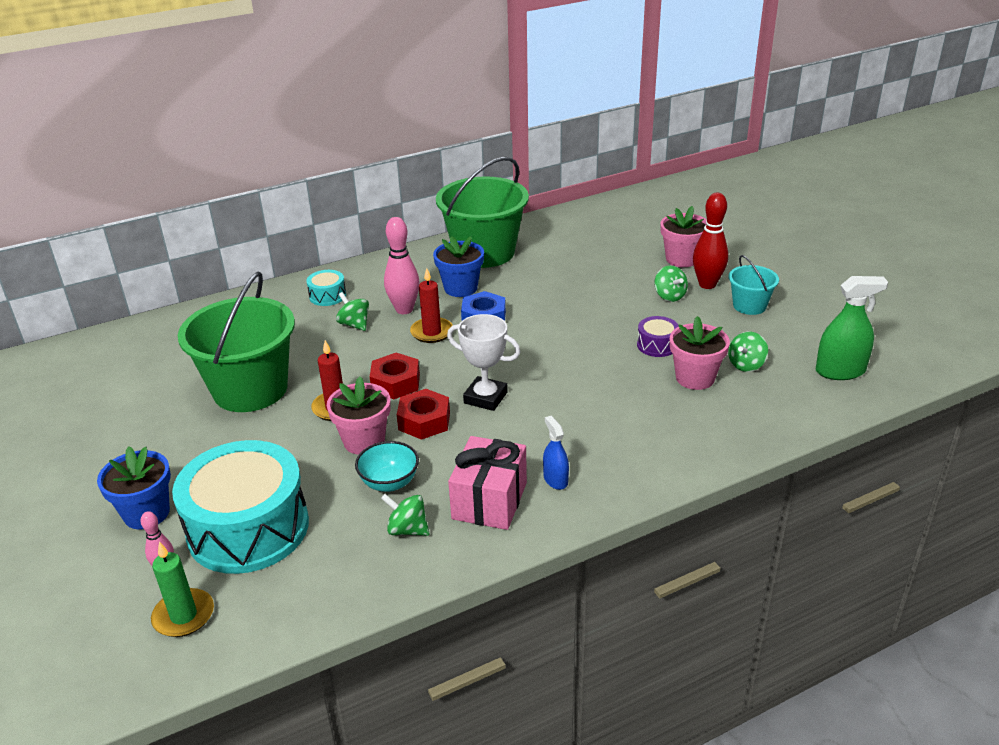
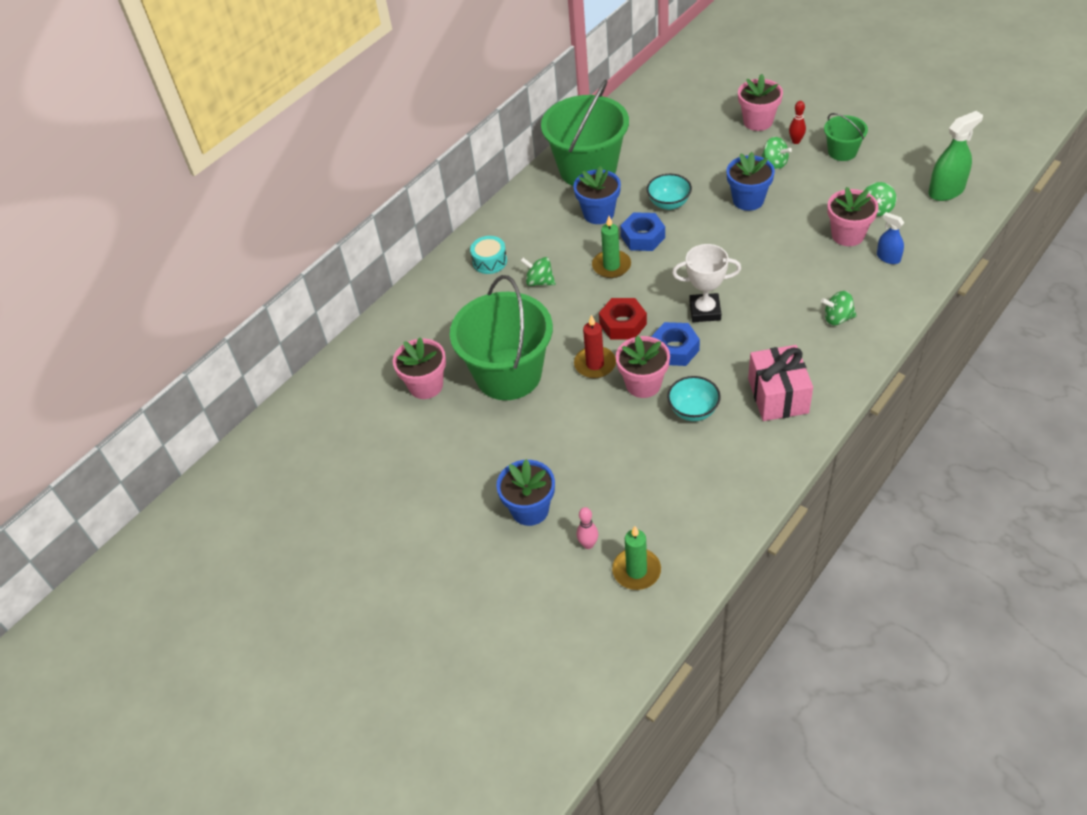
camera: 20 degrees left, 15 degrees up
(171, 374) = (426, 385): none -> pink flower pot
(248, 528) = (620, 488): turquoise drum -> none
(404, 309) = (569, 252): pink bowling pin -> none
(407, 529) = (738, 442): green spinning top -> green spinning top (837, 318)
(424, 421) = (675, 349): red nut -> blue nut
(432, 332) = (611, 266): red candle -> green candle
(534, 299) = (669, 203): none -> turquoise bowl
(555, 479) = (811, 360): blue spray bottle -> blue spray bottle (888, 257)
(615, 318) = (748, 200): none -> blue flower pot
(657, 345) = (798, 214): purple drum -> none
(707, 284) = (796, 141): red bowling pin -> red bowling pin, size x0.54
(749, 306) = (842, 152): turquoise bucket -> green bucket

